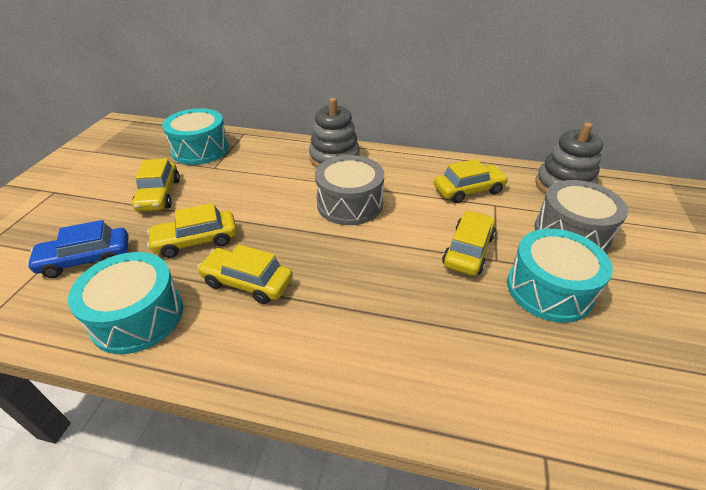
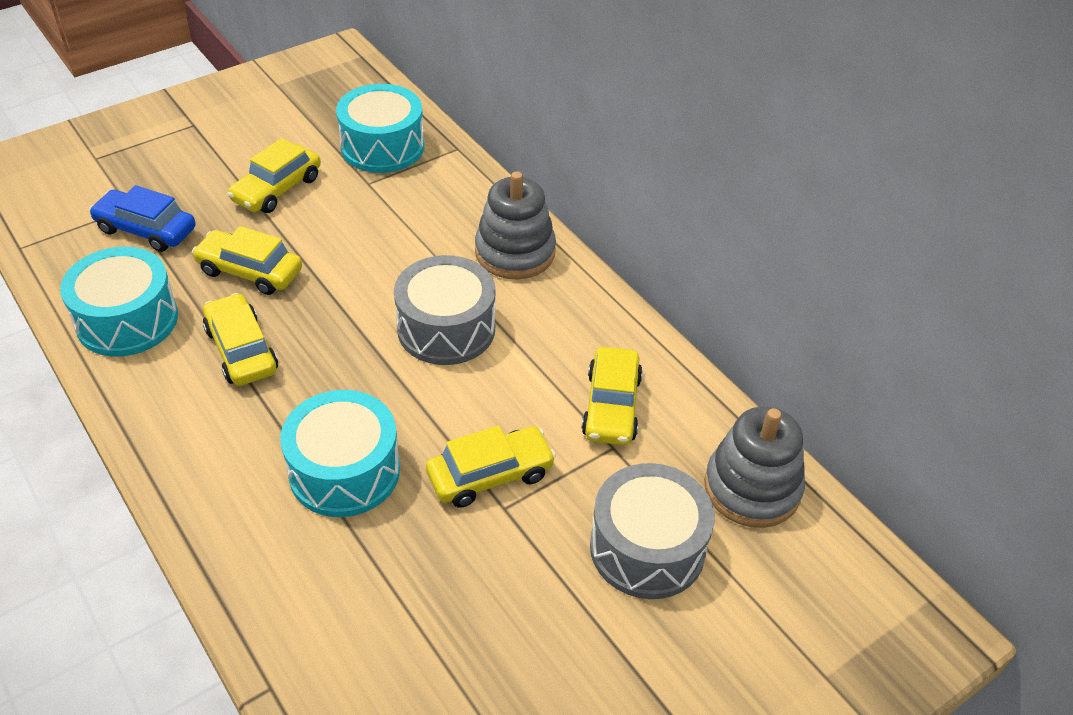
camera: 40 degrees right, 5 degrees up
(468, 190) = (611, 406): yellow car -> yellow car turned 75 degrees clockwise
(549, 289) = (507, 579): turquoise drum -> turquoise drum (344, 471)

